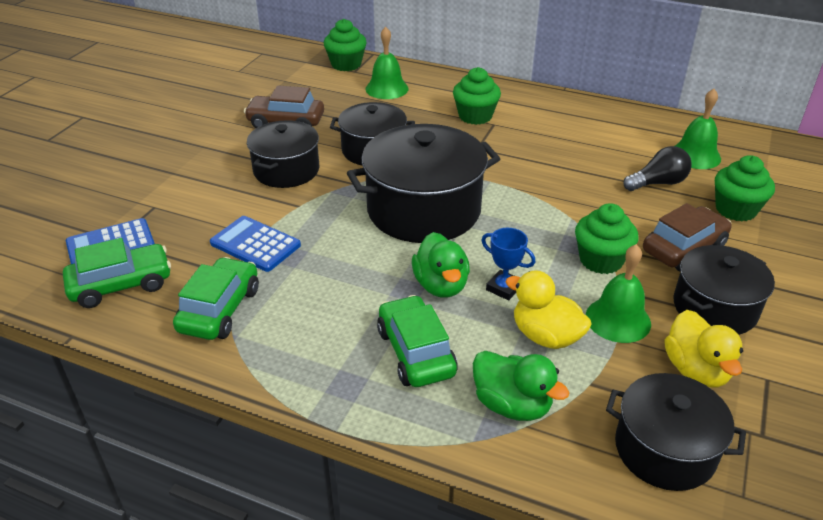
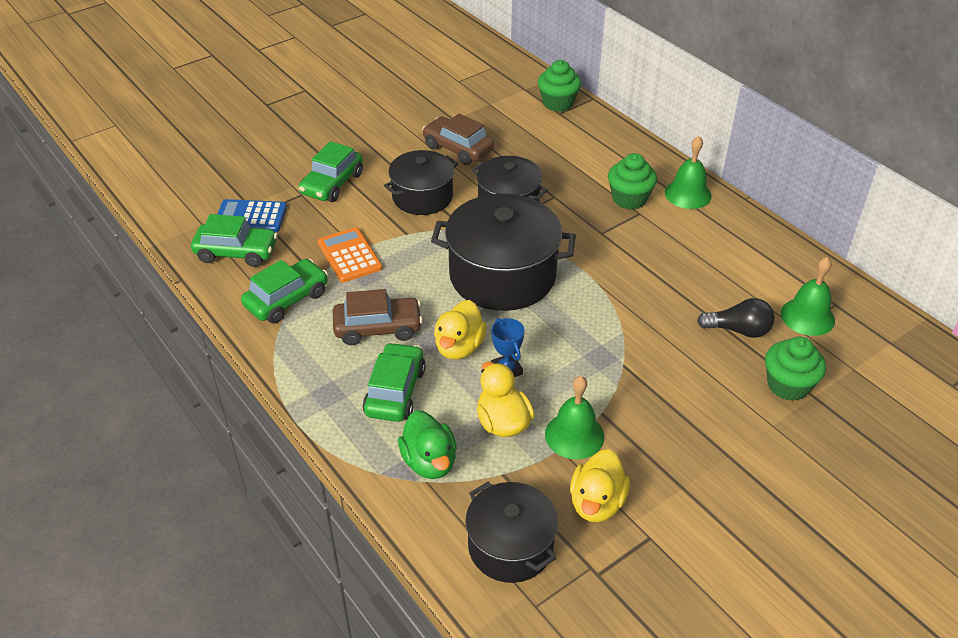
camera: 30 degrees right, 5 degrees up
(181, 187) = (332, 184): none -> green car
(255, 244) = (349, 255): blue calculator -> orange calculator
(387, 88) = (573, 142): green bell -> green bell (688, 194)
(441, 285) = (459, 347): green duck -> yellow duck
(601, 260) = (610, 380): green cupcake -> none
(684, 248) = (696, 400): brown car -> brown car (378, 328)
(715, 308) = (668, 462): black pot -> none

